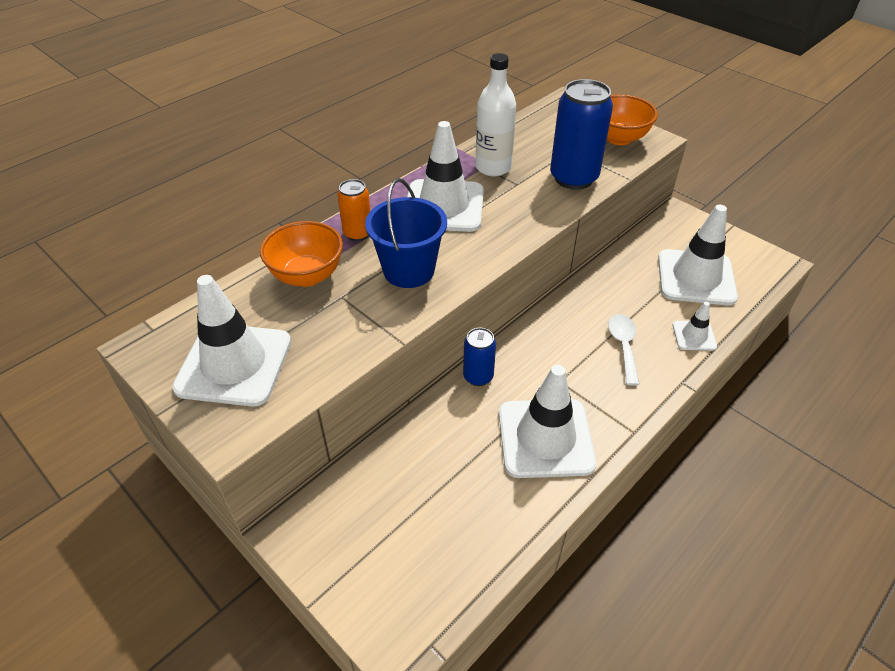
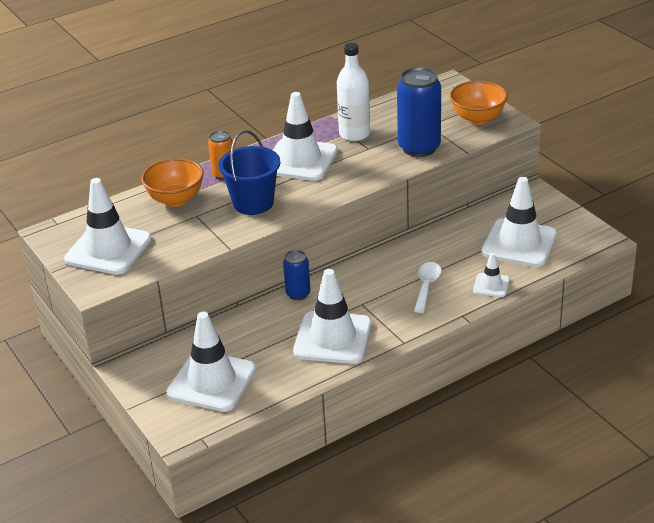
camera: 15 degrees right, 10 degrees down
(414, 535) = (212, 381): none -> white traffic cone

